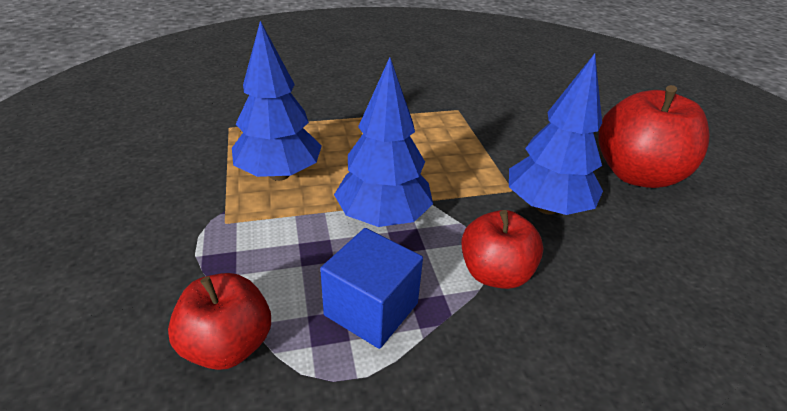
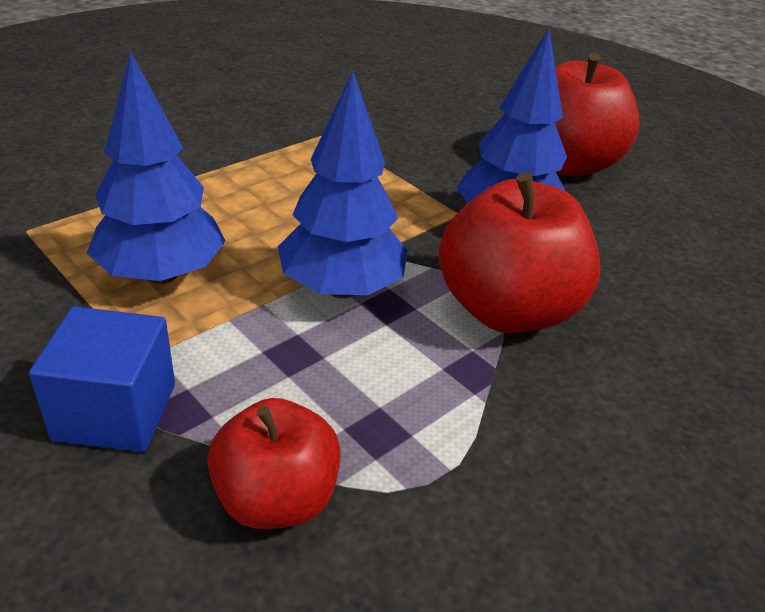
camera: 30 degrees left, 0 degrees up
(371, 309) = (409, 394): blue cube -> blue cube (115, 411)
(495, 273) = (507, 310): red apple -> red apple, size x1.60

